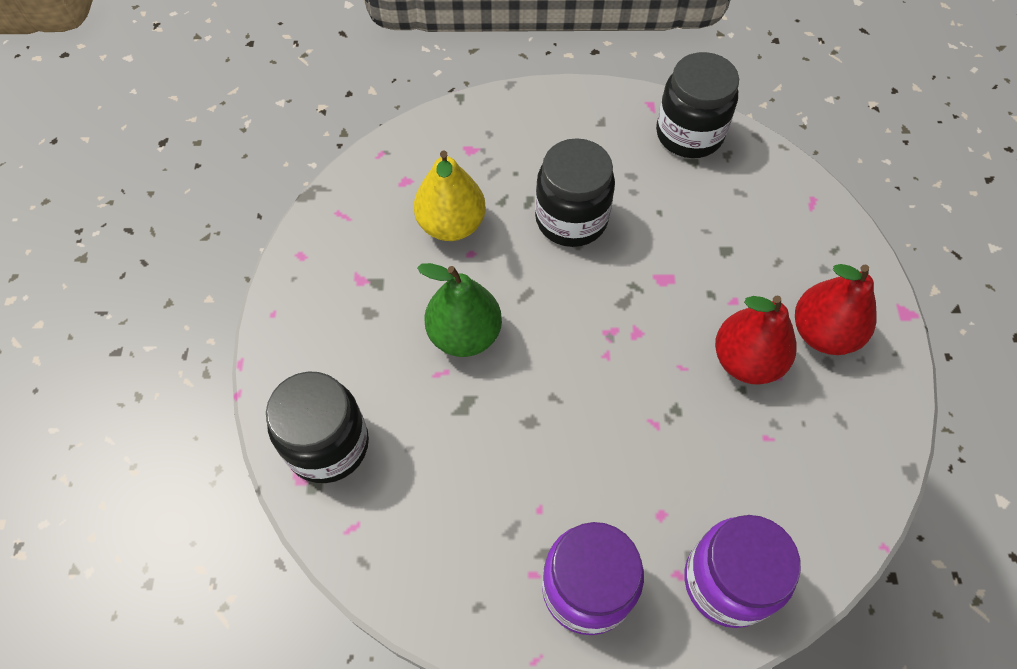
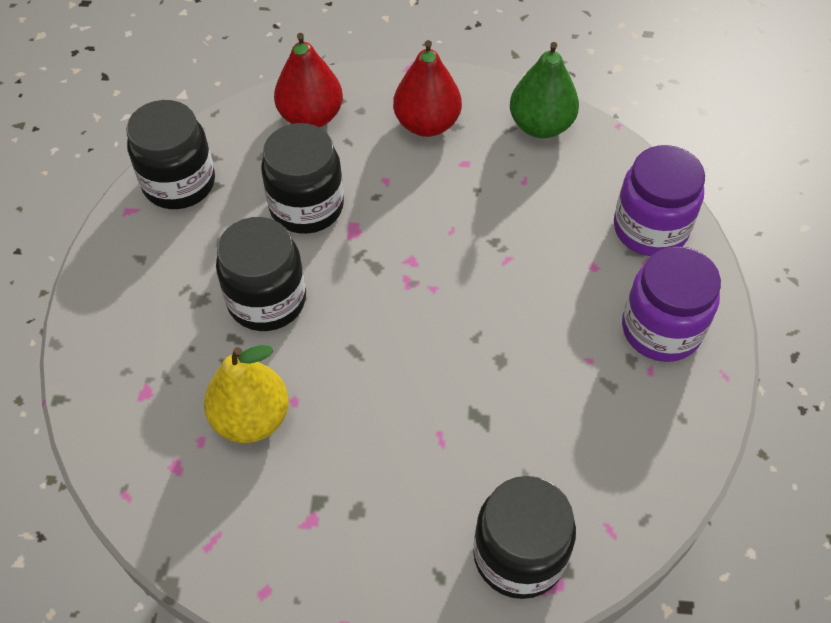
camera: 85 degrees left, 5 degrees down
(464, 335) = (397, 412): green pear -> green pear (540, 126)
(684, 236) = (306, 207): none -> black jar
(746, 361) = (449, 182): red pear -> red pear (311, 117)

